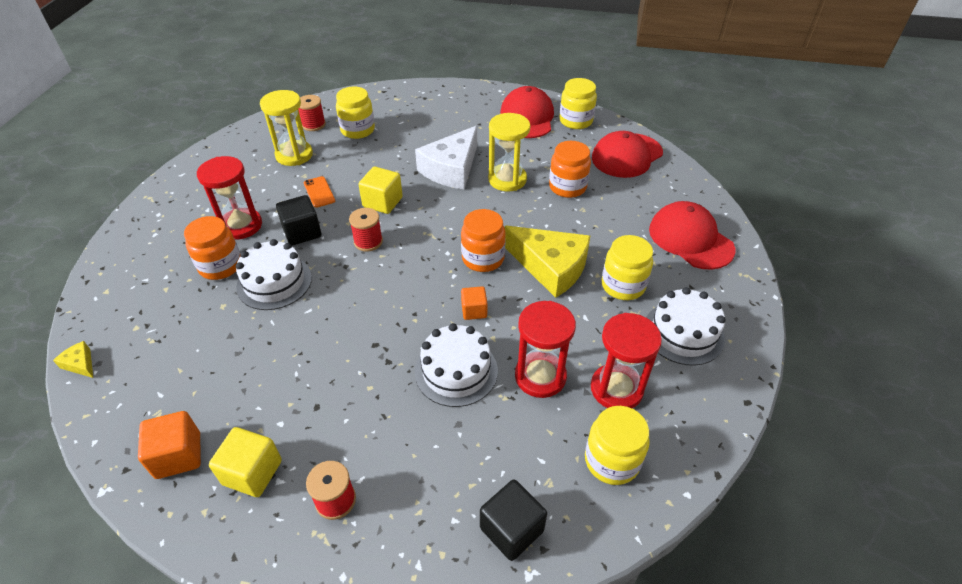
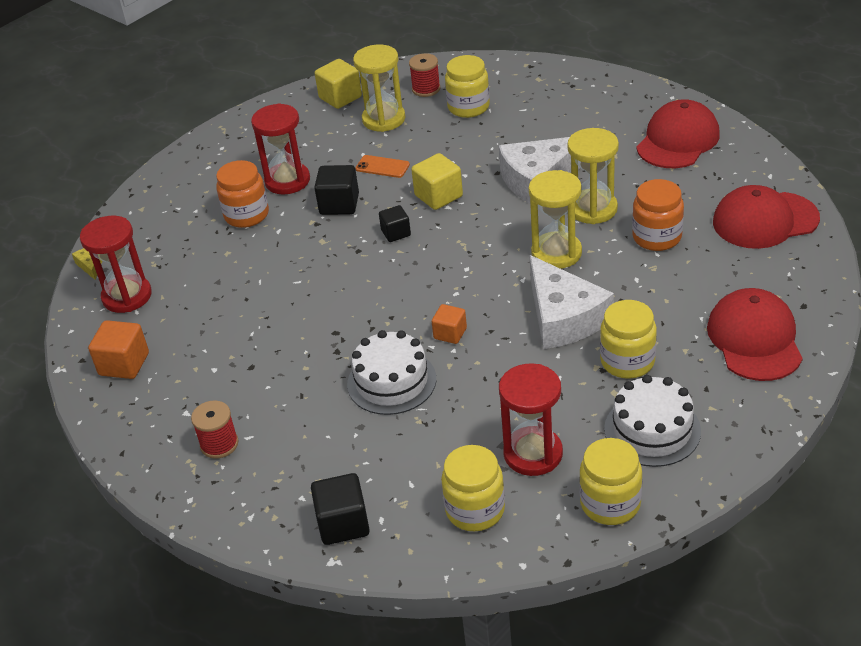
camera: 35 degrees right, 5 degrees down
(252, 472) = (170, 398): yellow cube -> yellow cube (340, 97)
(274, 282) = (284, 245): white cake -> none
(319, 192) = (382, 167): orange phone -> orange phone turned 75 degrees counterclockwise
(368, 242) = (396, 233): red spool -> black cube
(483, 258) = (498, 286): orange jar -> none
(507, 219) = (556, 253): none -> yellow hourglass
(540, 376) = (467, 415): red hourglass -> red hourglass (127, 296)
(551, 267) = (563, 317): yellow cheese -> white cheese
(576, 121) = (737, 160): yellow jar -> yellow jar (610, 503)

